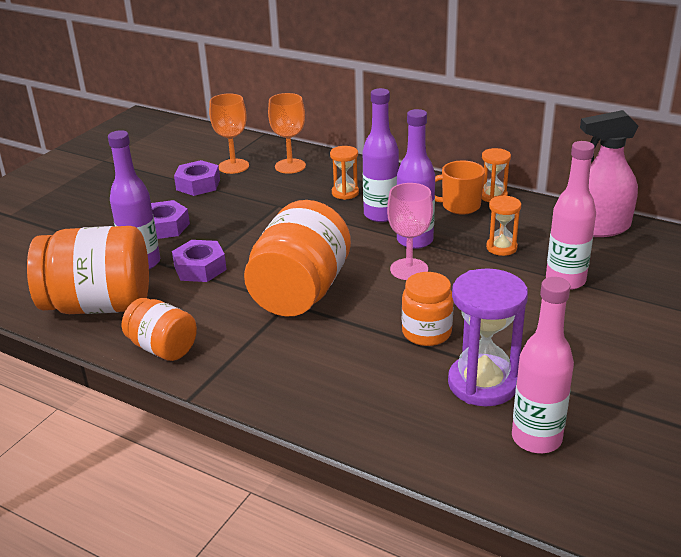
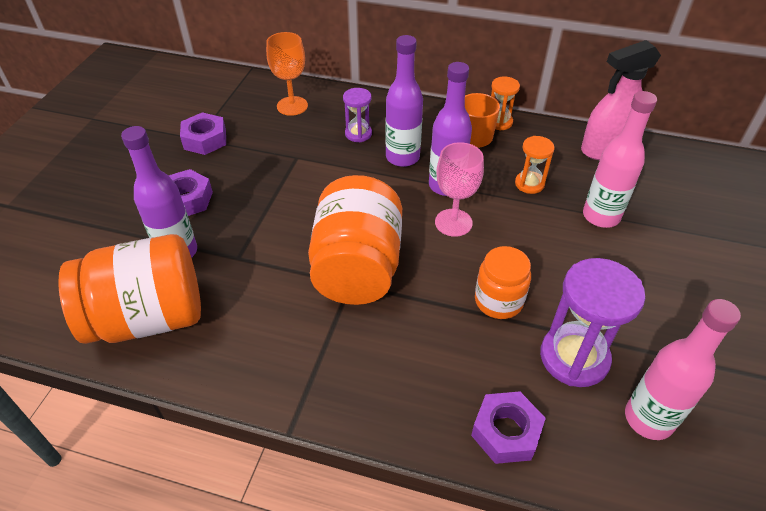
camera: 15 degrees left, 15 degrees up
(163, 348) = (238, 366): orange jar -> none
(200, 268) = (243, 250): purple nut -> purple nut (506, 432)
(233, 166) = (234, 112): orange goblet -> none
(345, 193) = (358, 134): orange hourglass -> purple hourglass

